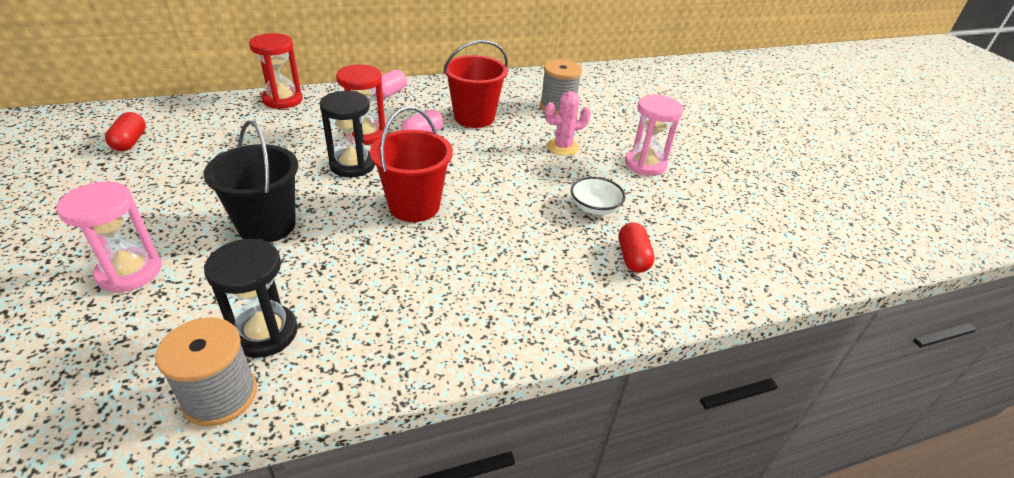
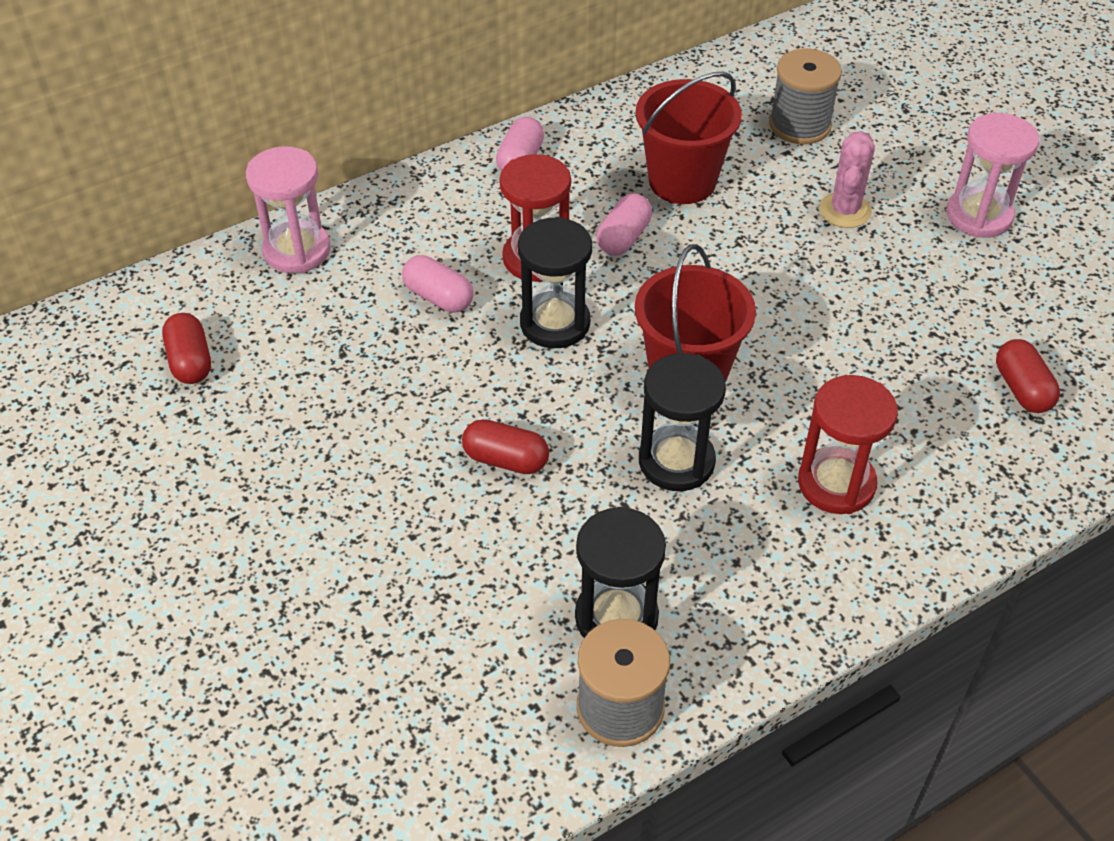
camera: 10 degrees left, 10 degrees up
(130, 272) = (378, 577): pink hourglass -> pink hourglass (297, 250)
(267, 225) = (506, 460): black bucket -> red capsule
(282, 100) = (359, 217): red hourglass -> red hourglass (836, 484)
(295, 141) = (438, 297): none -> pink capsule
(374, 249) = (676, 461): none -> black hourglass
(562, 147) = (845, 210): pink cactus -> pink cactus turned 45 degrees counterclockwise
(594, 207) = (938, 316): white bowl -> none

